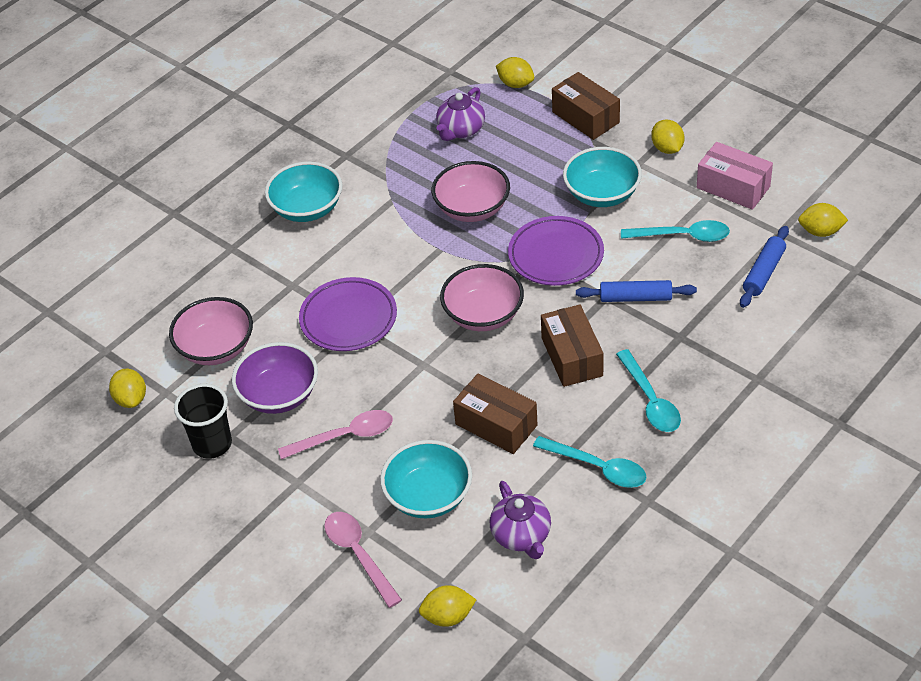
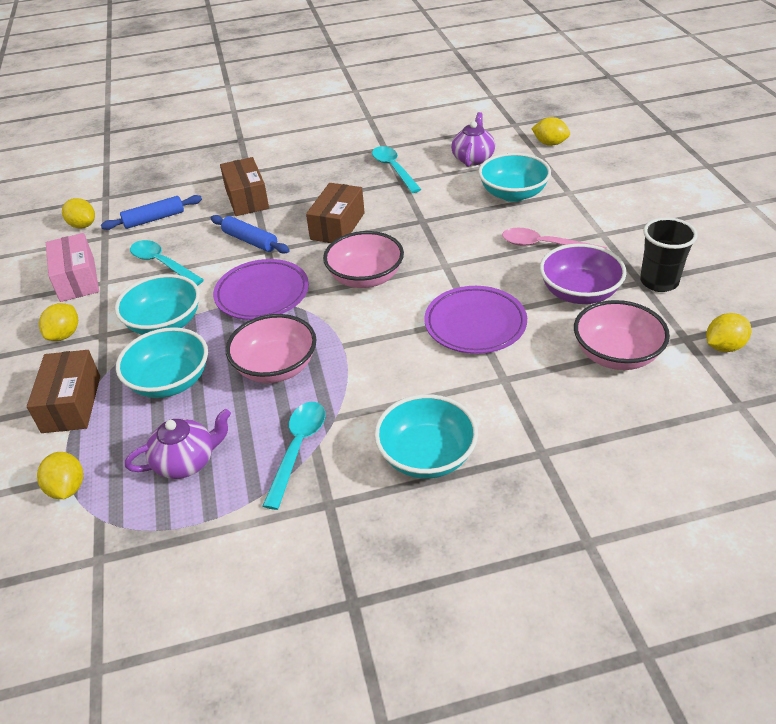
camera: 145 degrees left, 5 degrees down
(131, 399) = (724, 346): yellow lemon -> yellow lemon turned 45 degrees clockwise
(358, 555) = (584, 184): pink spoon -> none
(496, 425) = (431, 211): brown box -> brown box (247, 198)
(537, 162) = (170, 381): none -> turquoise bowl
(650, 400) = (321, 186): turquoise spoon -> turquoise spoon (298, 448)

